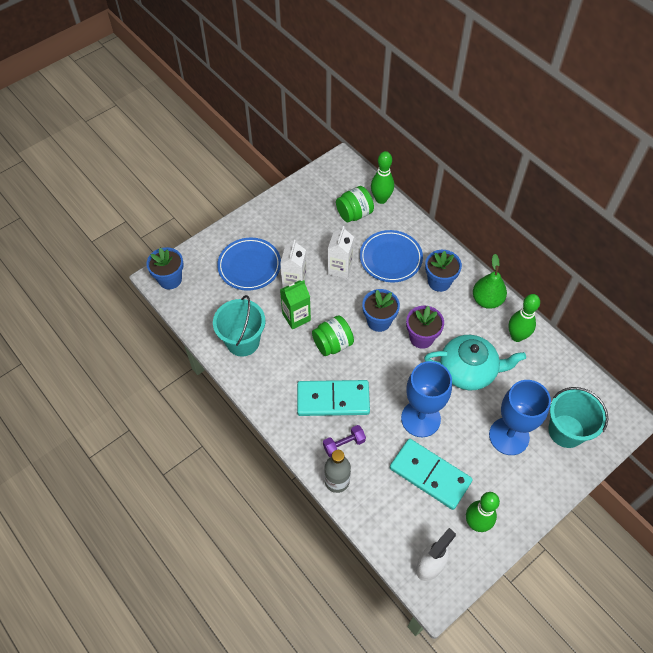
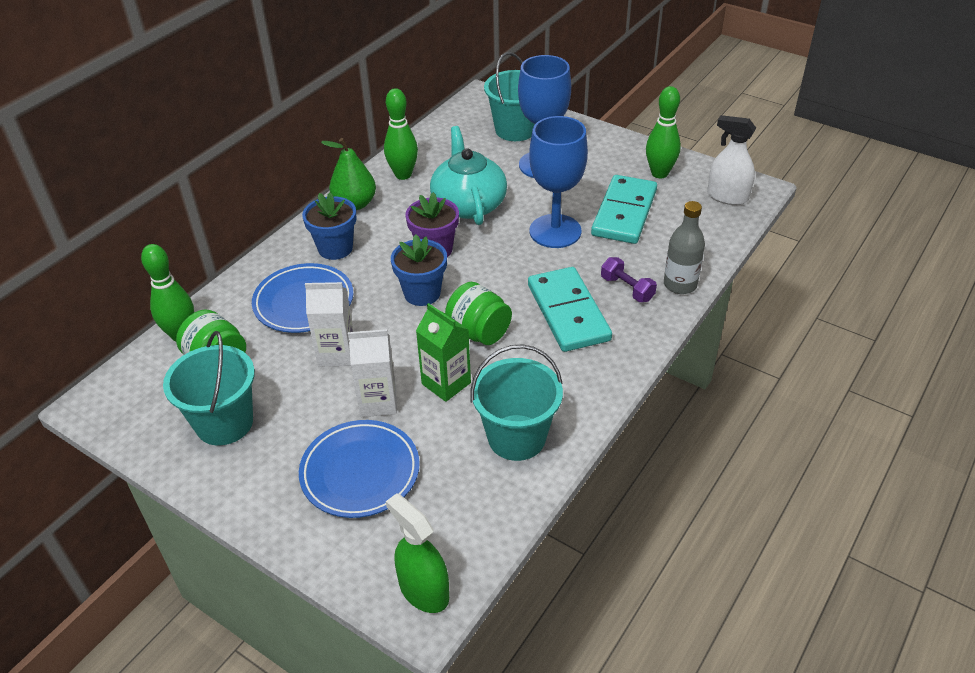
camera: 105 degrees left, 15 degrees down
(170, 279) = (423, 590): blue flower pot -> green spray bottle
(306, 213) = (224, 423): none -> turquoise bucket

